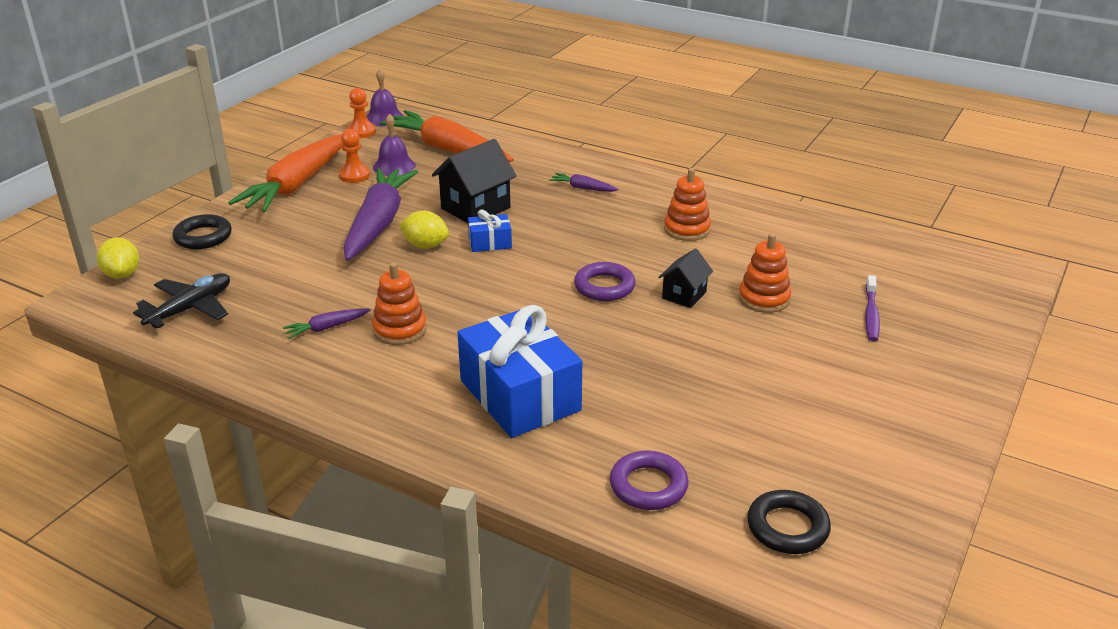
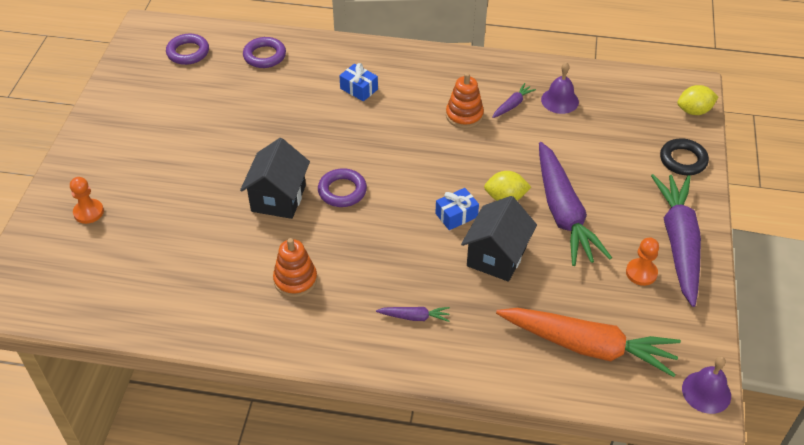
camera: 160 degrees right, 15 degrees up
(122, 274) = (694, 111): yellow lemon -> yellow lemon turned 60 degrees counterclockwise
(191, 308) = (614, 97): black plane -> none
(296, 185) = (678, 243): orange carrot -> purple carrot
(361, 132) = (704, 353): orange pawn -> orange pawn (88, 212)
(394, 166) = (618, 299): purple bell -> purple bell (560, 100)
(519, 395) = (359, 89): blue gift -> blue gift, size x0.46
(684, 295) = (278, 198): black house -> black house, size x1.68
(764, 299) = (216, 211): orange stacking toy -> none
(787, 527) = (188, 52): black ring -> purple ring
(871, 314) = (131, 215): purple toothbrush -> none

